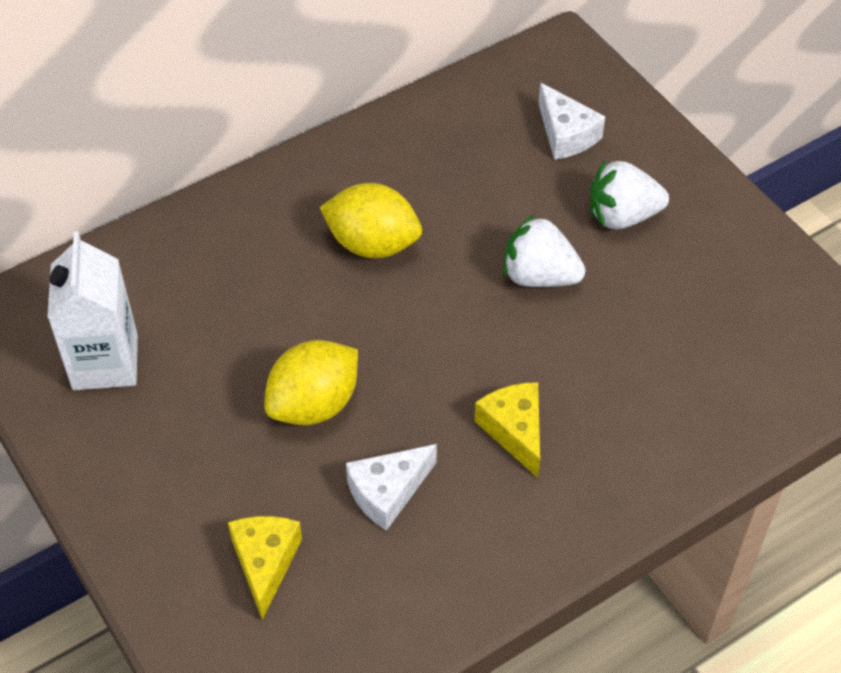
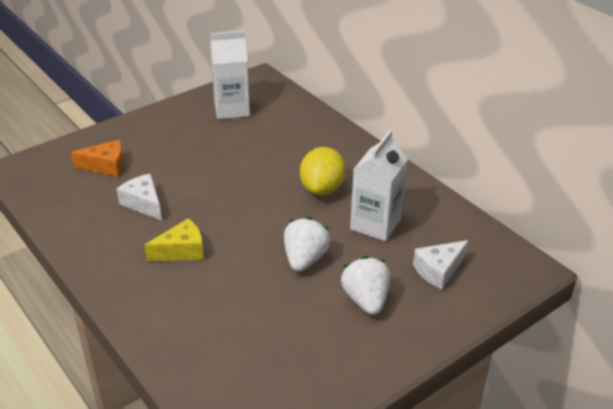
camera: 85 degrees right, 15 degrees down
(265, 563) = (106, 166): yellow cheese -> orange cheese
(314, 404) = (203, 175): yellow lemon -> none
(465, 189) = (375, 224): none -> white carton

